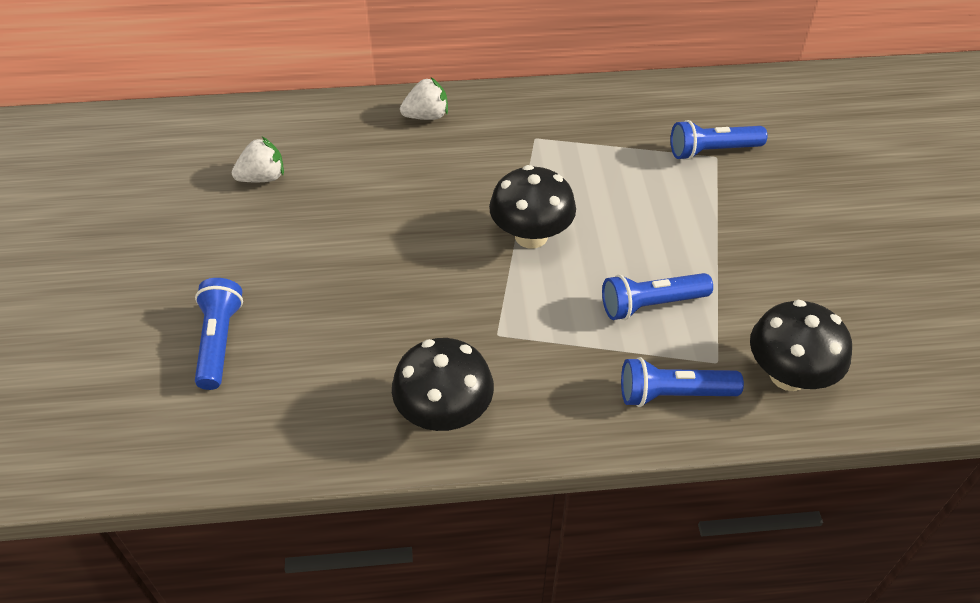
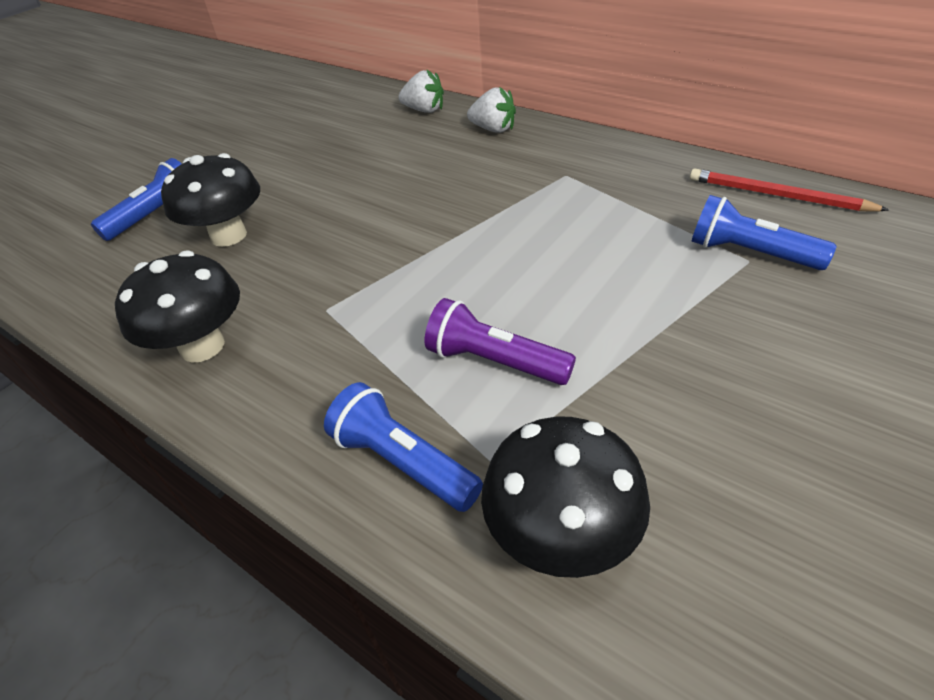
camera: 45 degrees right, 5 degrees down
(263, 178) = (326, 129): white strawberry -> white strawberry (424, 110)
(531, 236) = (459, 247): black mushroom -> black mushroom (229, 236)
(651, 304) = (495, 361): blue flashlight -> purple flashlight
(687, 97) = (777, 195): none -> red pencil

